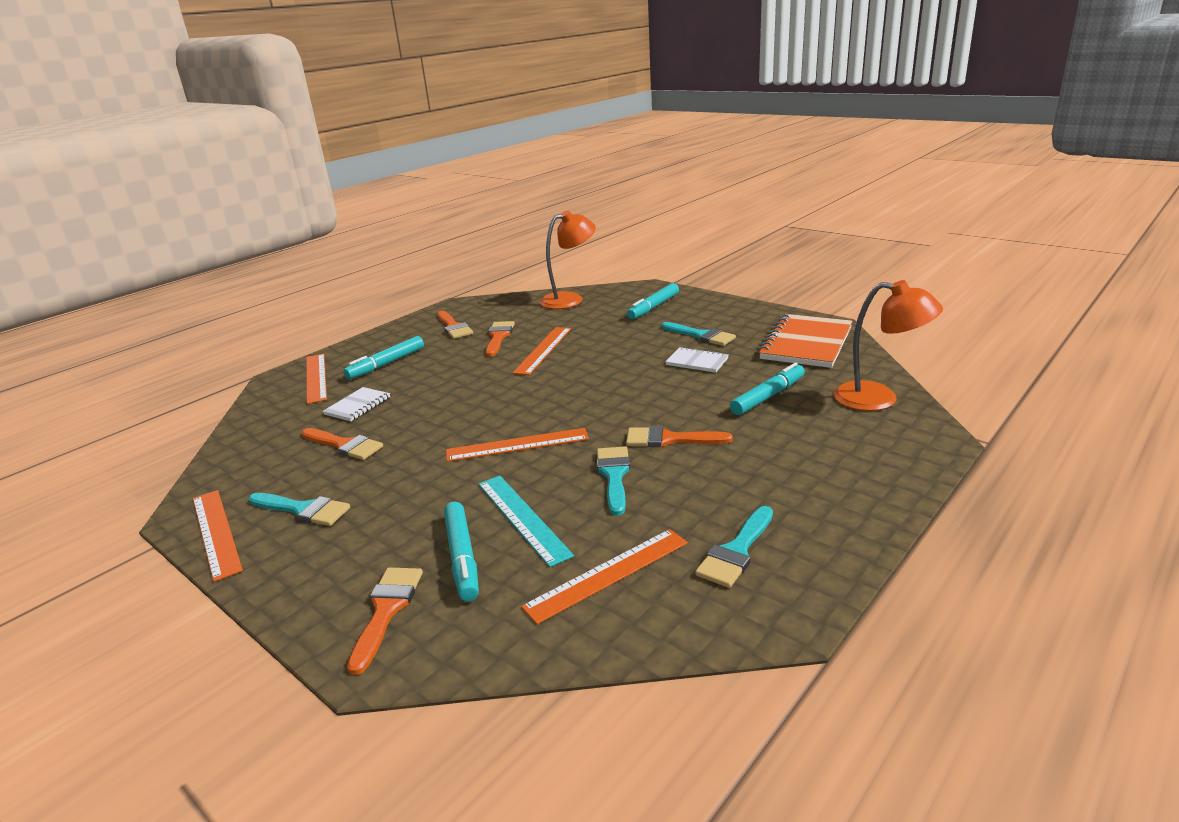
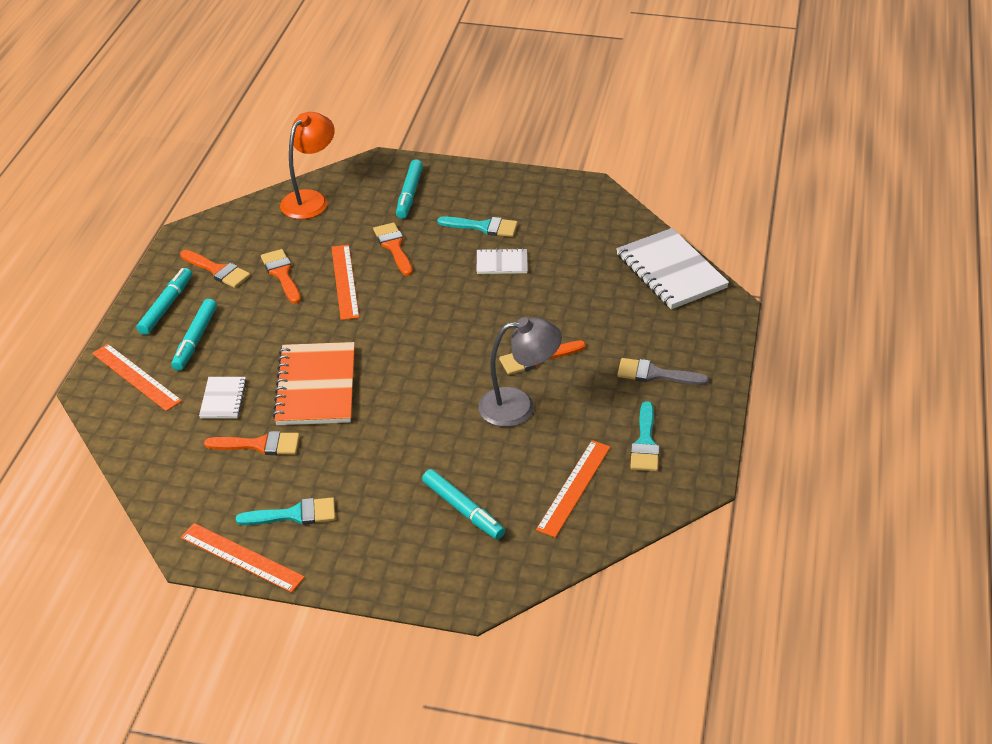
camera: 30 degrees left, 15 degrees up
(386, 610) = (446, 564): orange brush -> orange brush (393, 246)
(517, 445) = (417, 399): orange ruler -> none
(522, 518) = (479, 464): turquoise ruler -> none
(614, 475) = (518, 406): turquoise brush -> grey lamp
(768, 396) = (586, 290): turquoise marker -> turquoise marker (166, 306)
(798, 484) = (655, 374): none -> grey brush
(806, 343) = (582, 217): orange notebook -> orange notebook (316, 386)
(879, 398) = (670, 271): orange lamp -> white notebook

